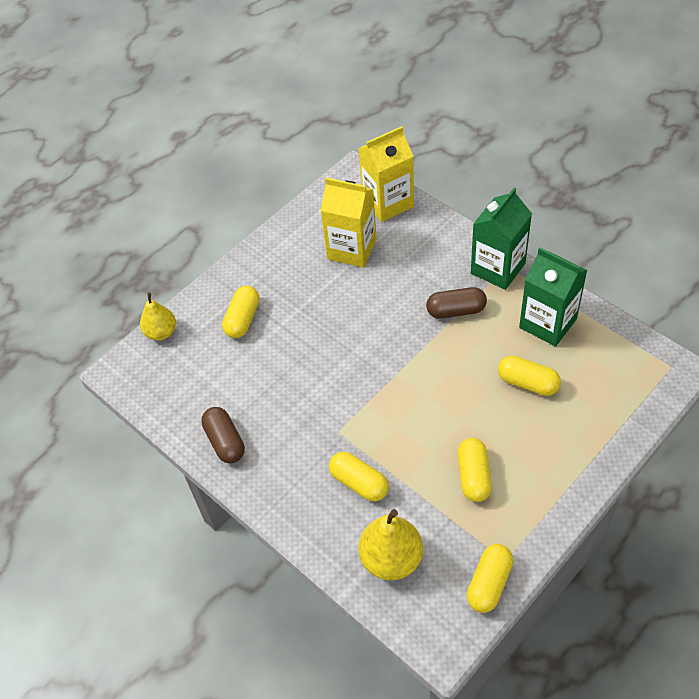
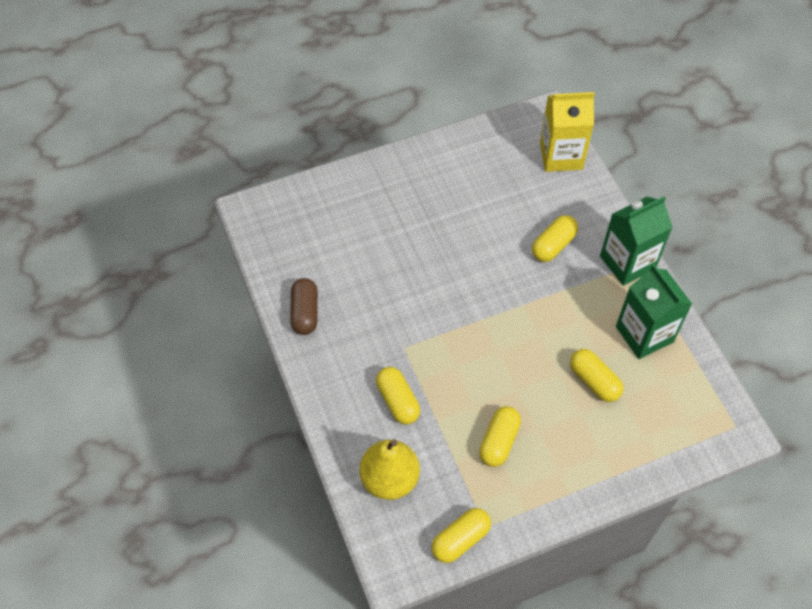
camera: 20 degrees right, 5 degrees up
(161, 332) = (300, 191): yellow pear -> none
(242, 319) = (375, 209): yellow capsule -> yellow capsule (553, 245)
(352, 249) = (504, 186): yellow carton -> none
(456, 310) = (567, 285): brown capsule -> none

